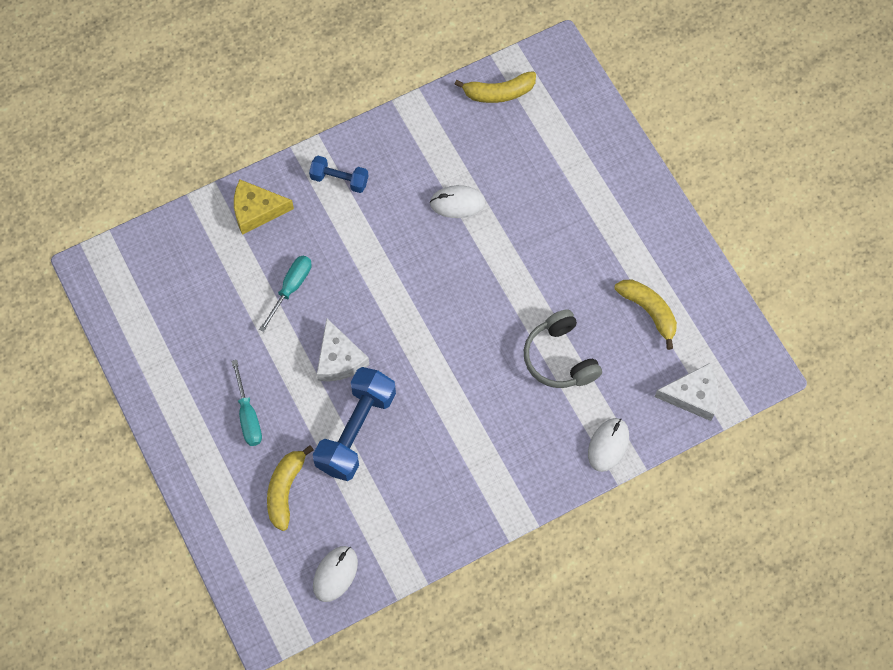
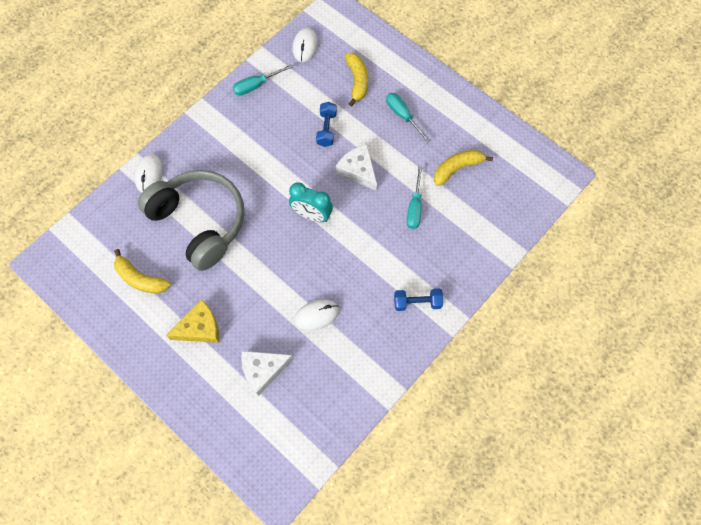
camera: 160 degrees right, 0 degrees up
(256, 210) = (468, 256): yellow cheese -> yellow cheese (199, 327)
(356, 431) = (326, 129): blue dumbbell -> blue dumbbell, size x0.55
(419, 320) = (312, 215): none -> turquoise clock
(426, 532) = (256, 85): none -> turquoise screwdriver
(499, 93) = (317, 429): yellow banana -> yellow banana (457, 168)
(560, 358) = (199, 222): grey headphones -> grey headphones, size x1.66
(693, 395) = (94, 227): white cheese -> white cheese (263, 370)

